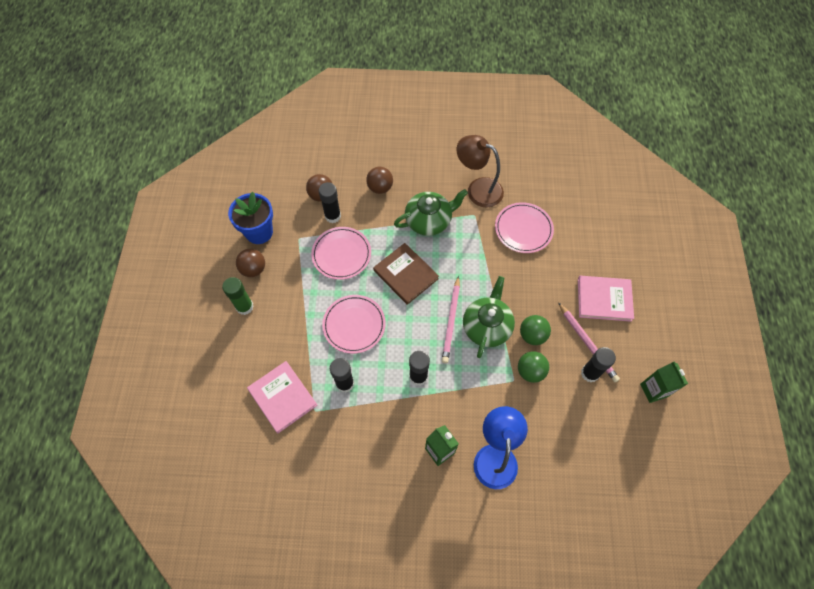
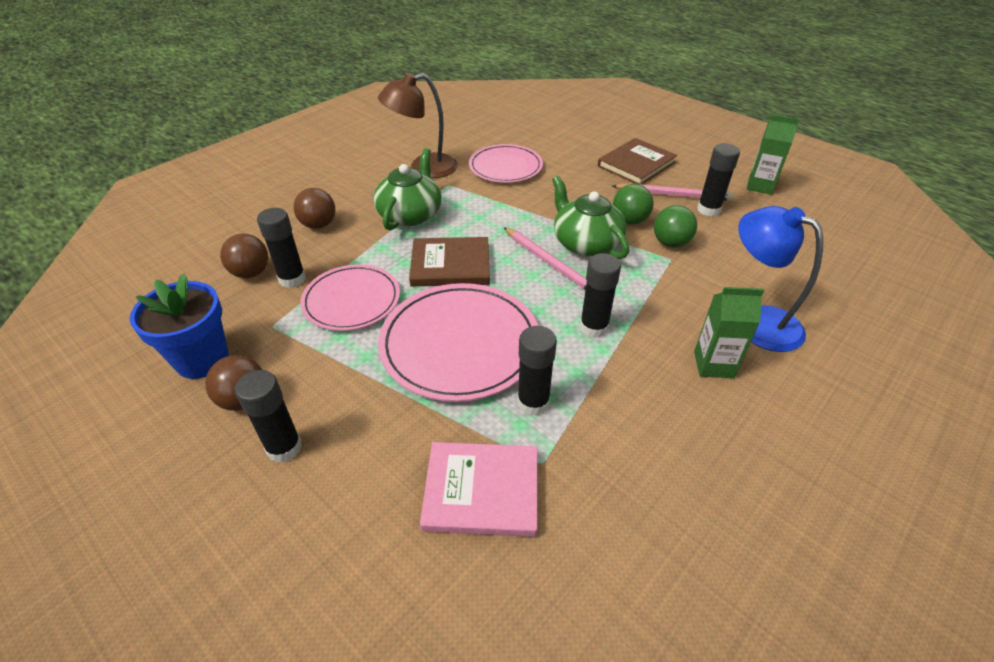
camera: 50 degrees left, 20 degrees down
(244, 307) = (284, 447): green glue stick -> black glue stick
(354, 325) = (460, 344): pink plate -> pink plate, size x1.52
(604, 299) = (636, 164): pink book -> brown book

